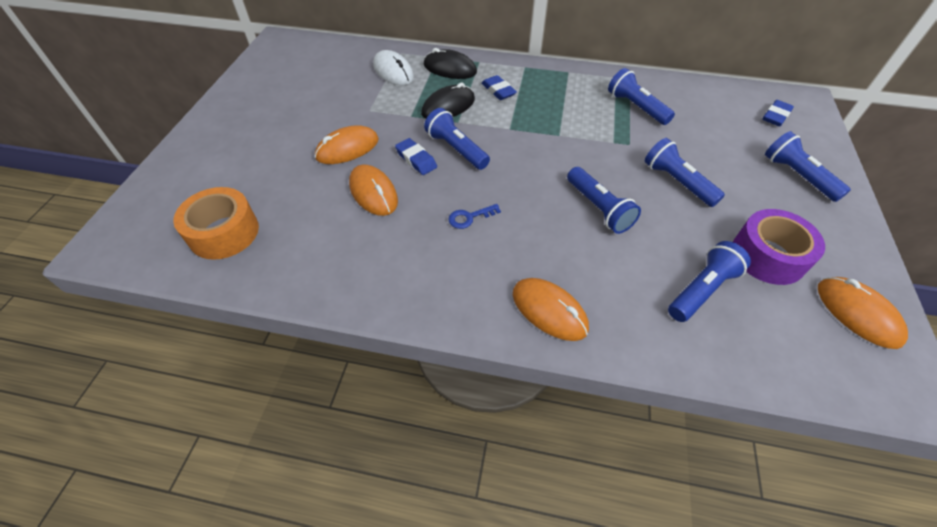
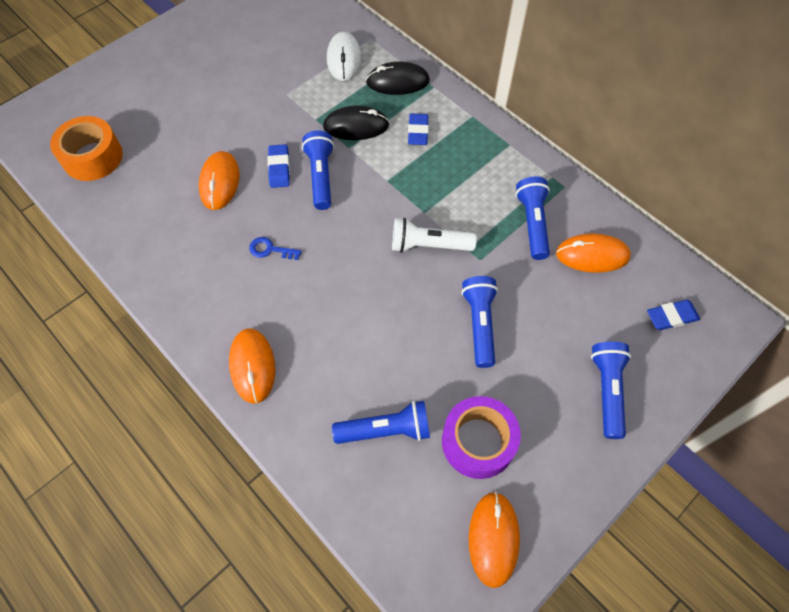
camera: 35 degrees right, 10 degrees up
(347, 148) = (236, 126): orange mouse -> orange mouse (592, 255)
(450, 69) = (397, 82): black mouse -> black mouse turned 60 degrees counterclockwise
(585, 153) = (428, 245): none -> white flashlight
(598, 208) = (381, 306): blue flashlight -> none

